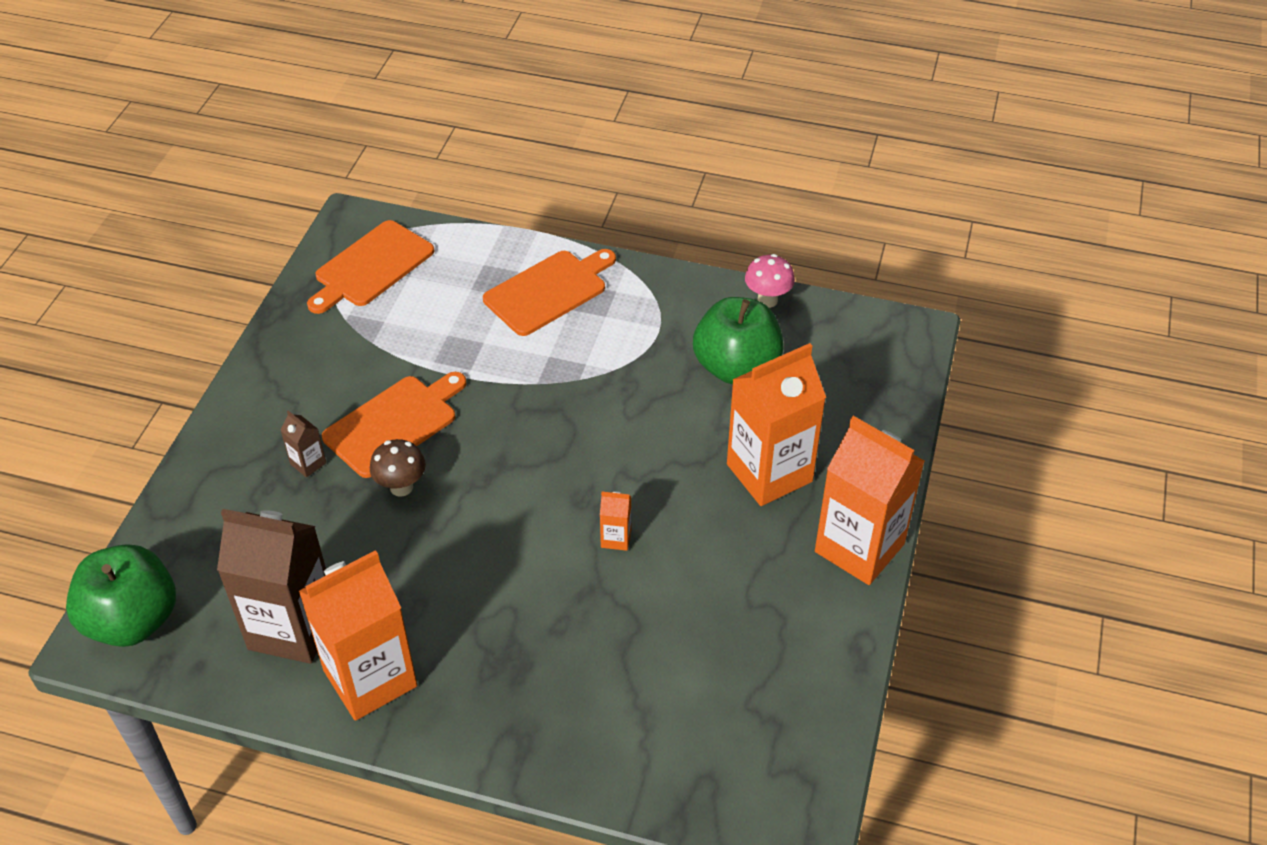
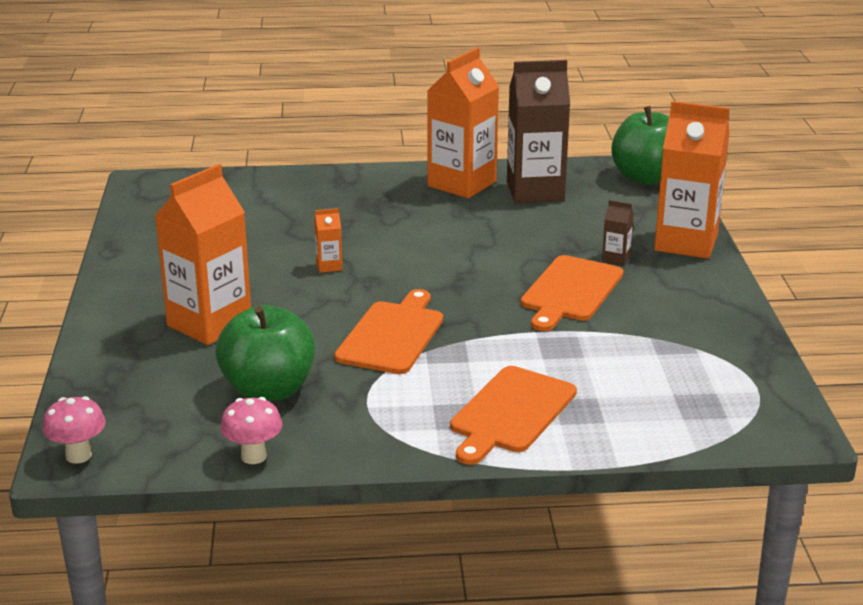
camera: 160 degrees right, 20 degrees down
(371, 267) = (722, 394): orange cutting board -> orange cutting board (392, 335)
(401, 487) = (526, 260): brown mushroom -> none
(859, 548) = (117, 296): orange carton -> orange carton (686, 243)
(905, 335) = (78, 456): none -> pink mushroom

